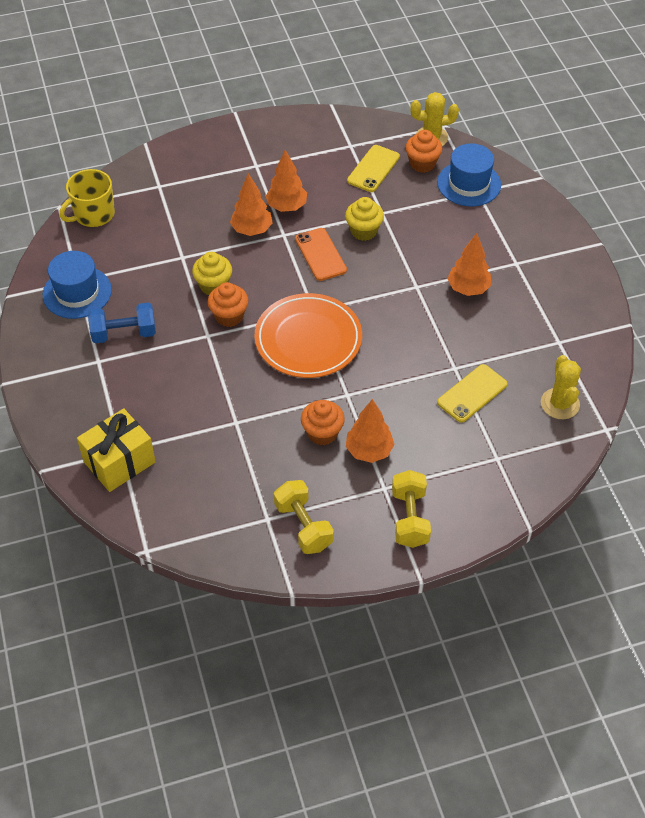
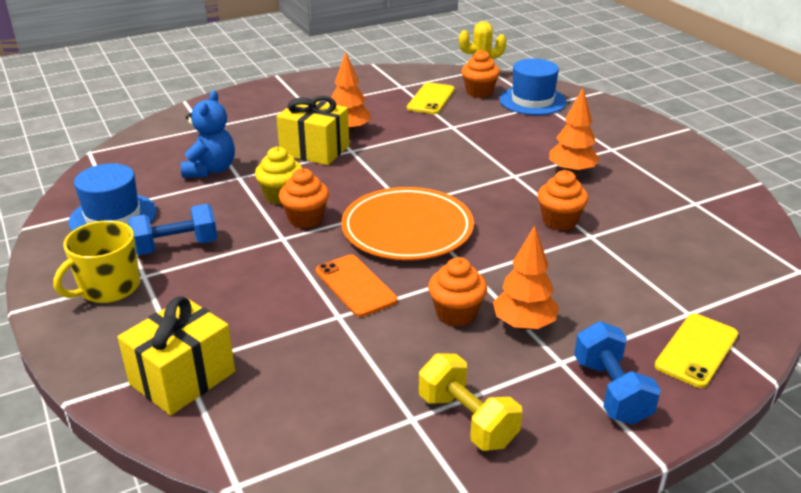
camera: 10 degrees left, 20 degrees down
(93, 214) = (130, 154): yellow mug -> yellow mug (108, 287)
(159, 244) = (210, 170): none -> blue teddy bear
(251, 230) = (314, 150): orange tree -> yellow gift
(320, 254) = (397, 161): orange phone -> orange phone (355, 286)
(363, 231) = (438, 140): yellow cupcake -> none
(410, 518) = (611, 391): yellow dumbbell -> blue dumbbell
(435, 347) = (559, 221): none -> orange cupcake
(472, 393) = (624, 256): yellow phone -> yellow phone (696, 350)
(560, 404) = (731, 254): yellow cactus -> none

